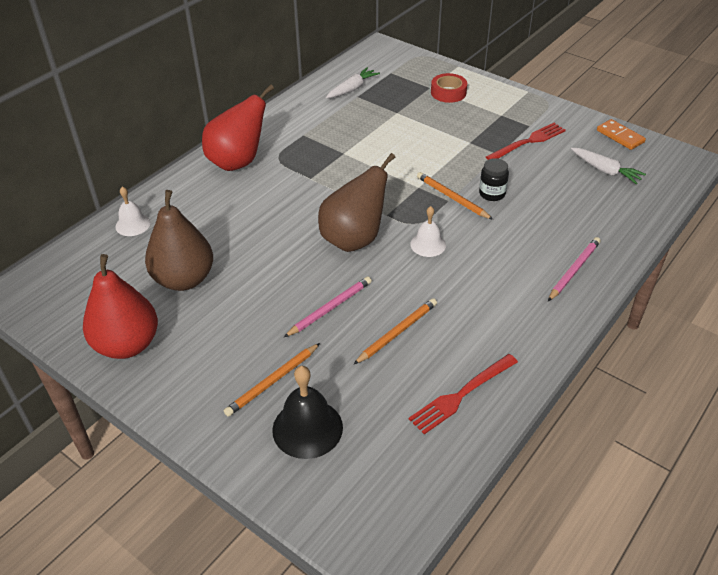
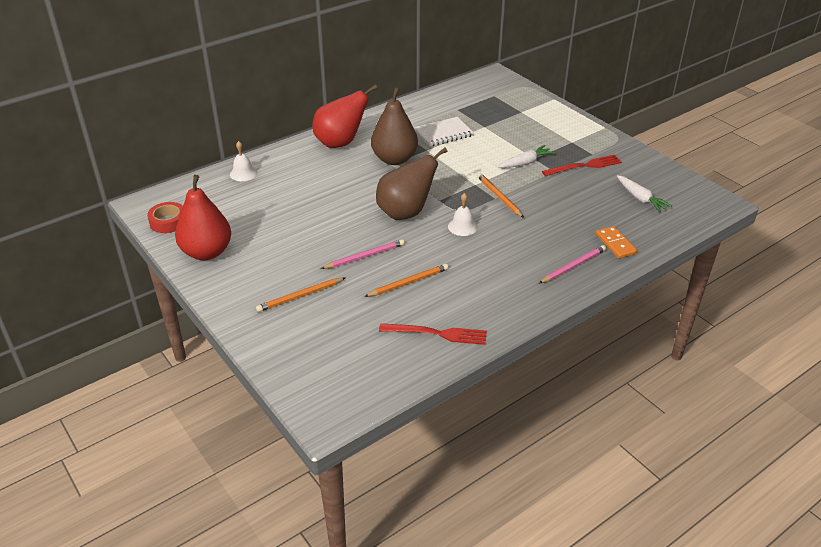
camera: 15 degrees right, 5 degrees down
(184, 279) = (265, 217): brown pear -> brown pear (394, 159)
(307, 428) = (312, 331): black bell -> none
(352, 89) = (456, 103): white carrot -> white carrot (525, 163)
(354, 129) = (443, 133): none -> white notebook
(448, 92) = (535, 118): red tape -> red tape (168, 222)
(461, 395) = (437, 334): red fork -> red fork turned 150 degrees counterclockwise
(492, 194) = (533, 199): black jar -> none
(620, 136) = (668, 174): orange domino -> orange domino (615, 244)

